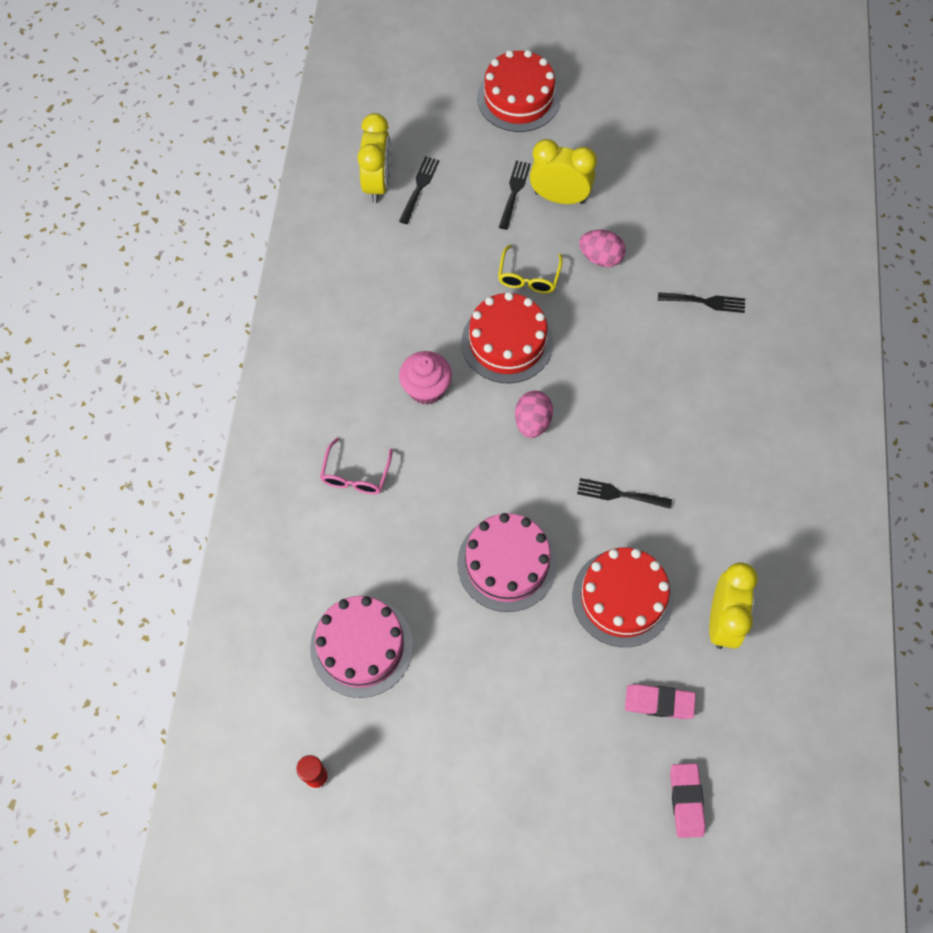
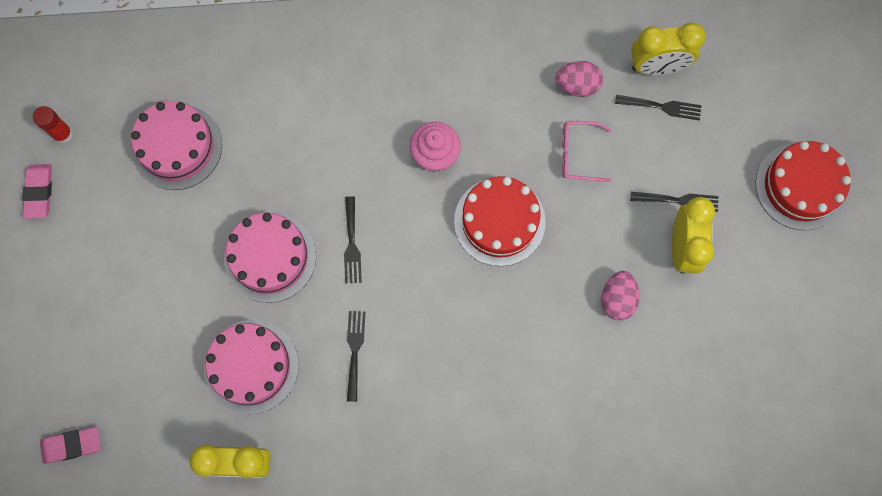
camera: 80 degrees right, 10 degrees up
(355, 475) = (336, 110): pink glasses -> pink glasses (578, 154)
(528, 277) = (578, 230): yellow glasses -> none
(532, 422) = (417, 258): pink egg -> pink egg (577, 85)
(622, 598) = (251, 366): red cake -> pink cake
(659, 702) = (157, 411): pink eraser -> pink eraser (39, 192)
(705, 302) = (586, 414): black fork -> black fork (352, 244)

